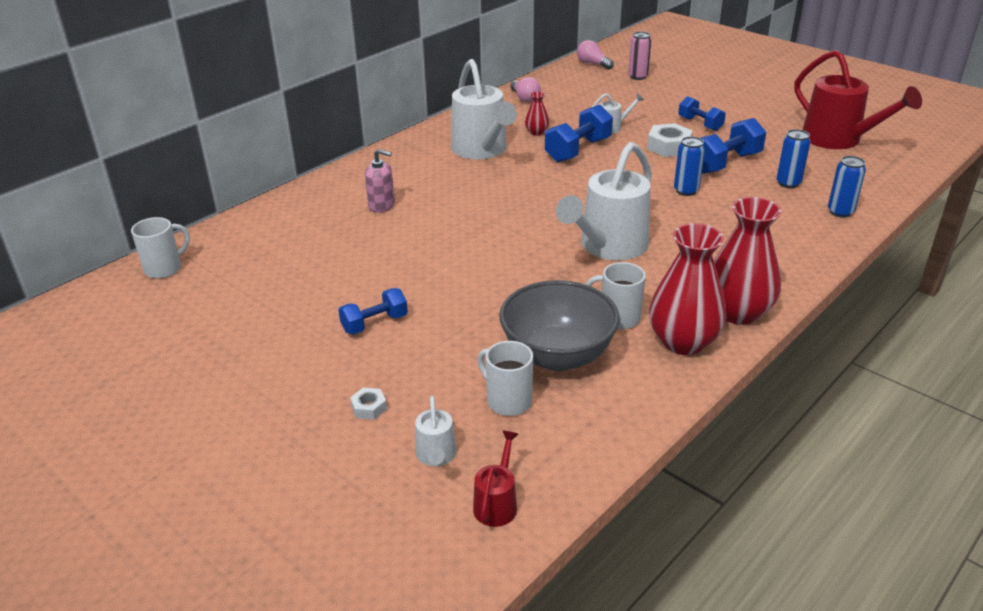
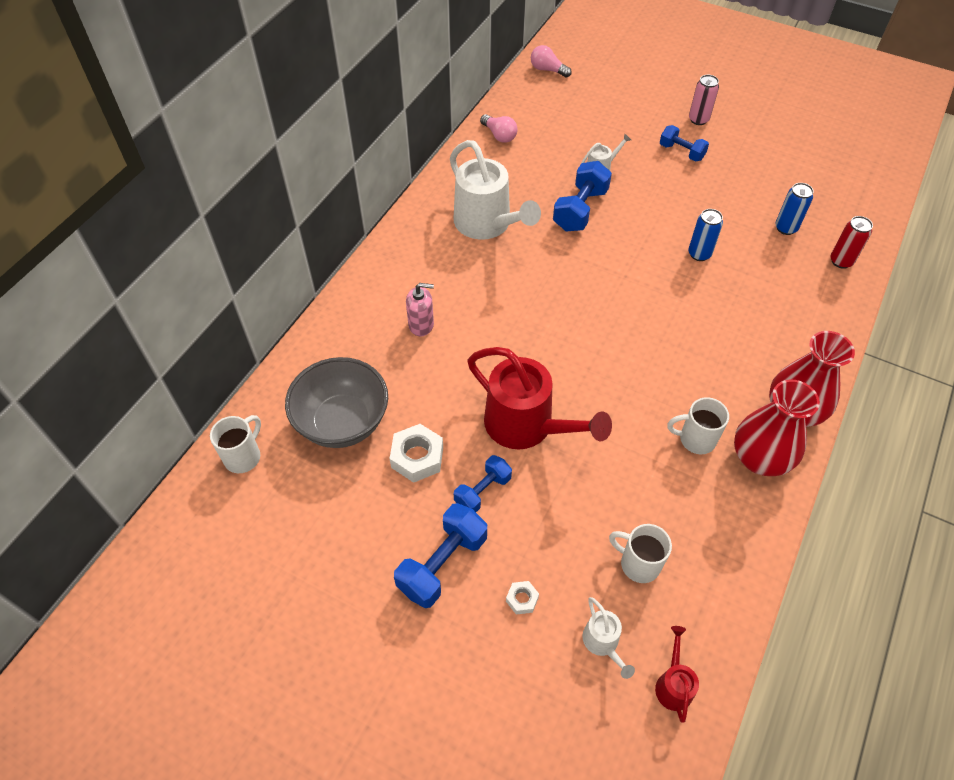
camera: 15 degrees left, 20 degrees up
(536, 132) = (530, 188): red vase -> none
(557, 356) = (660, 498): grey bowl -> grey bowl (343, 422)
(608, 247) = (655, 346): white watering can -> none
(638, 76) = (599, 85): pink can -> pink can (698, 119)
(668, 147) = (663, 191): white nut -> white nut (417, 457)
(726, 163) = (722, 207): blue dumbbell -> blue dumbbell (442, 564)
(839, 140) = (813, 157): red watering can -> red watering can (527, 426)
(840, 212) = (841, 261): blue can -> red can

